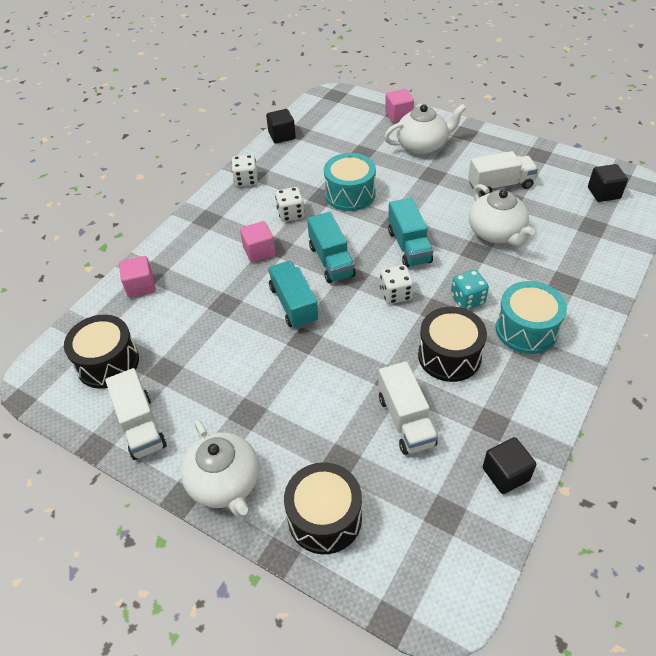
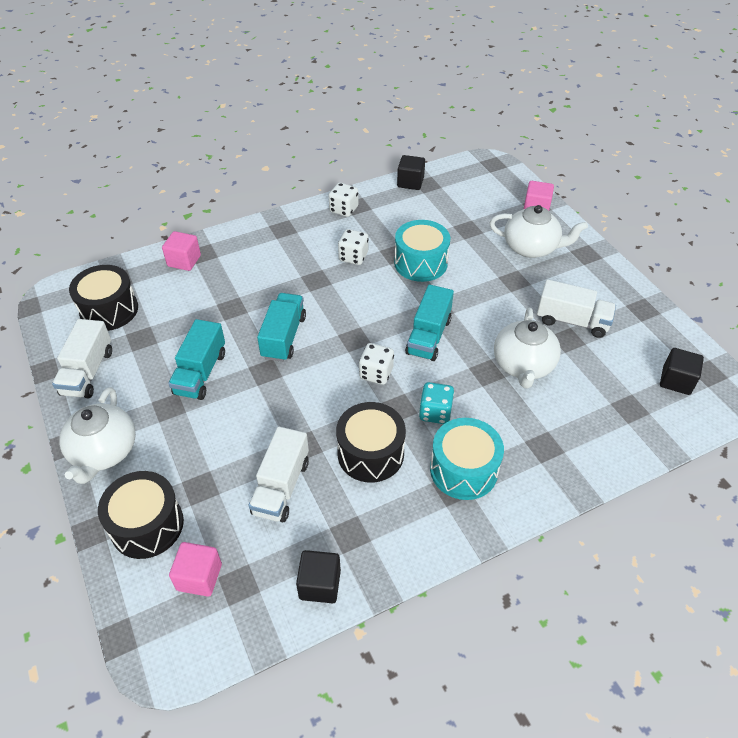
camera: 30 degrees right, 0 degrees up
(259, 251) = (298, 277): pink cube -> pink cube (199, 577)
(331, 261) = (349, 315): turquoise truck -> turquoise truck (200, 373)

